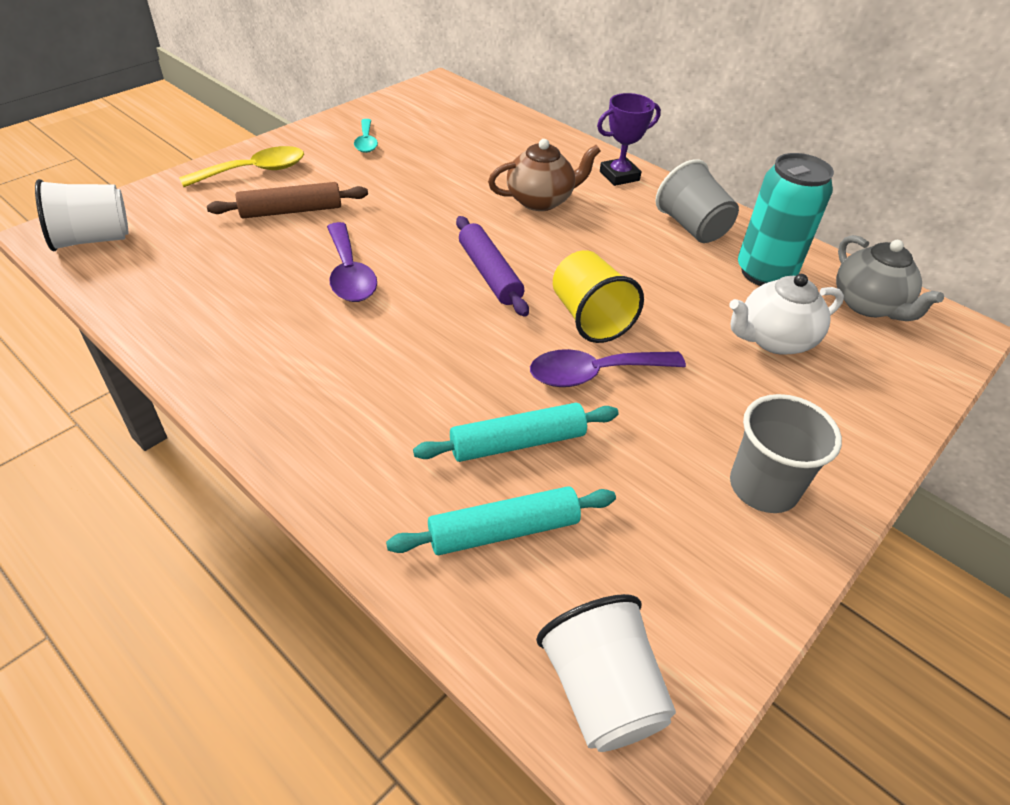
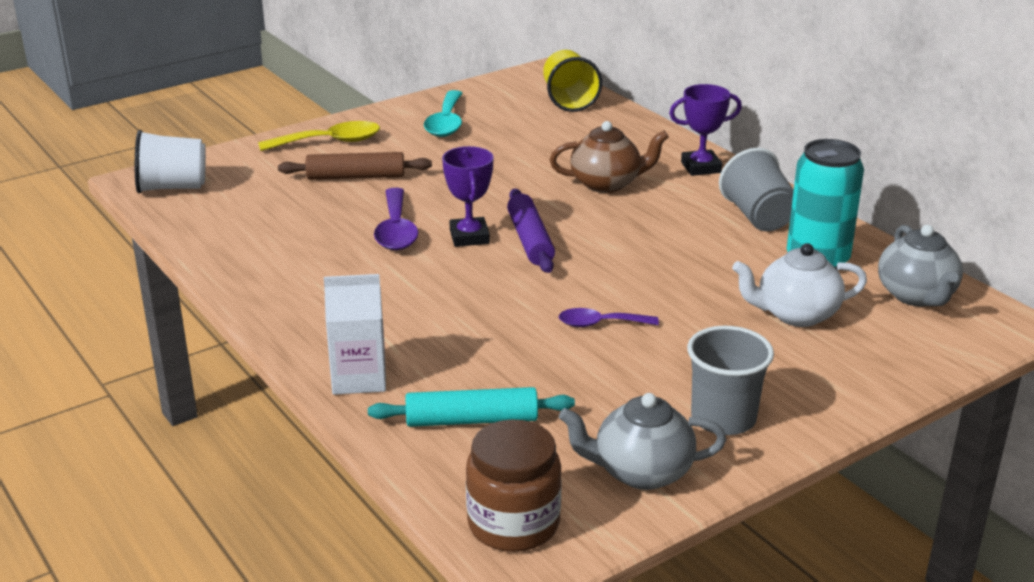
camera: 15 degrees right, 15 degrees down
(359, 484) = (359, 378): none -> white carton
(366, 142) = (446, 123): turquoise spoon -> turquoise spoon, size x1.55
(427, 275) = (469, 237): none -> purple trophy
(517, 442) = (507, 365): turquoise rolling pin -> none
(589, 318) = (615, 282): yellow cup -> yellow cup (569, 100)
(594, 374) = (600, 324): purple spoon -> purple spoon, size x0.65
(601, 692) = (513, 524): white cup -> brown jar
(711, 581) = (640, 472): none -> grey teapot

